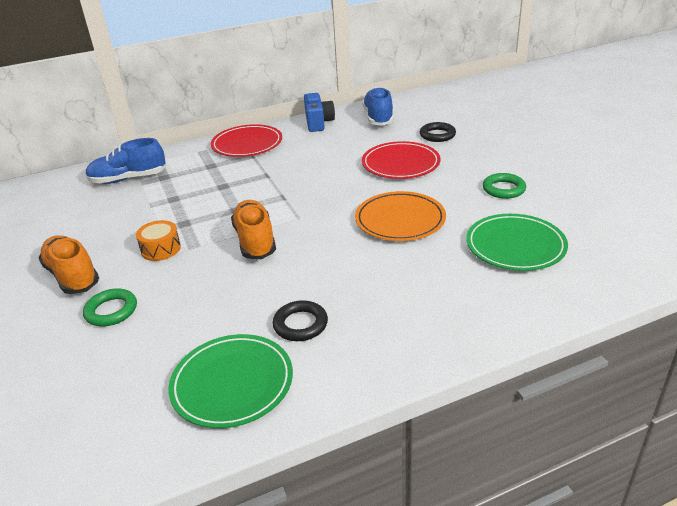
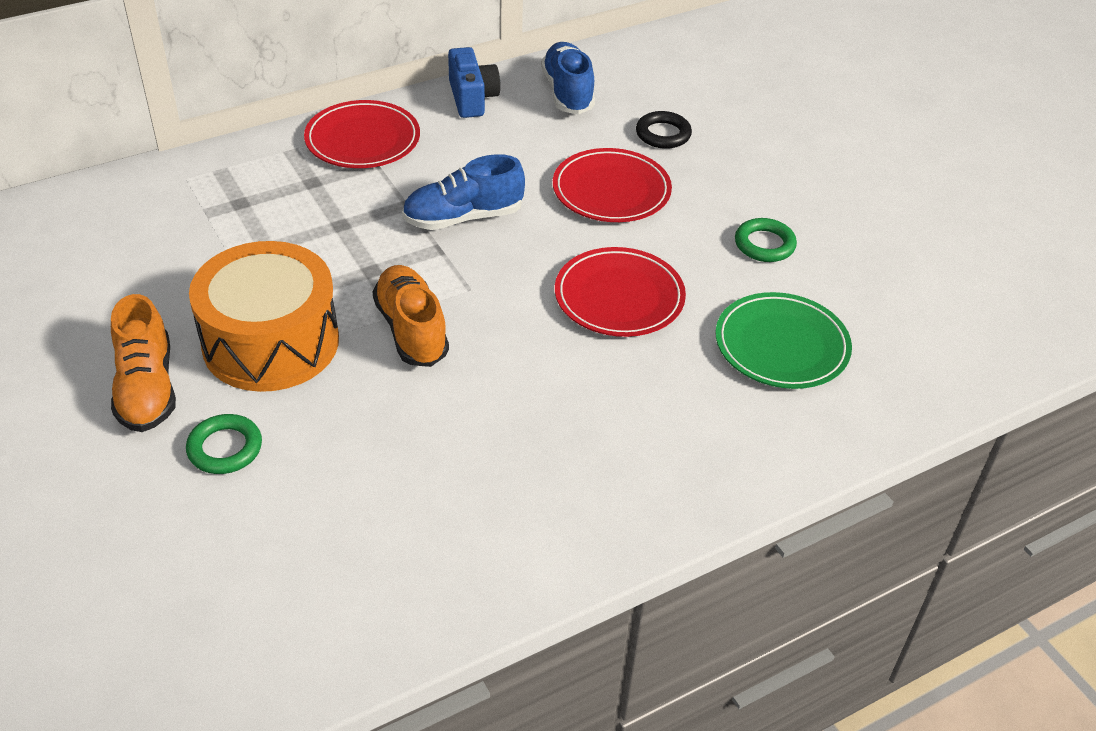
camera: 10 degrees left, 10 degrees up
(72, 276) = (147, 388): orange shoe -> orange shoe turned 150 degrees counterclockwise
(128, 179) = (181, 205): blue shoe -> blue shoe (463, 218)
(161, 249) = (271, 342): orange drum -> orange drum, size x2.32
(232, 383) = (423, 558): green plate -> none
(300, 324) = (500, 470): black ring -> none
(400, 220) = (619, 297): orange plate -> red plate

